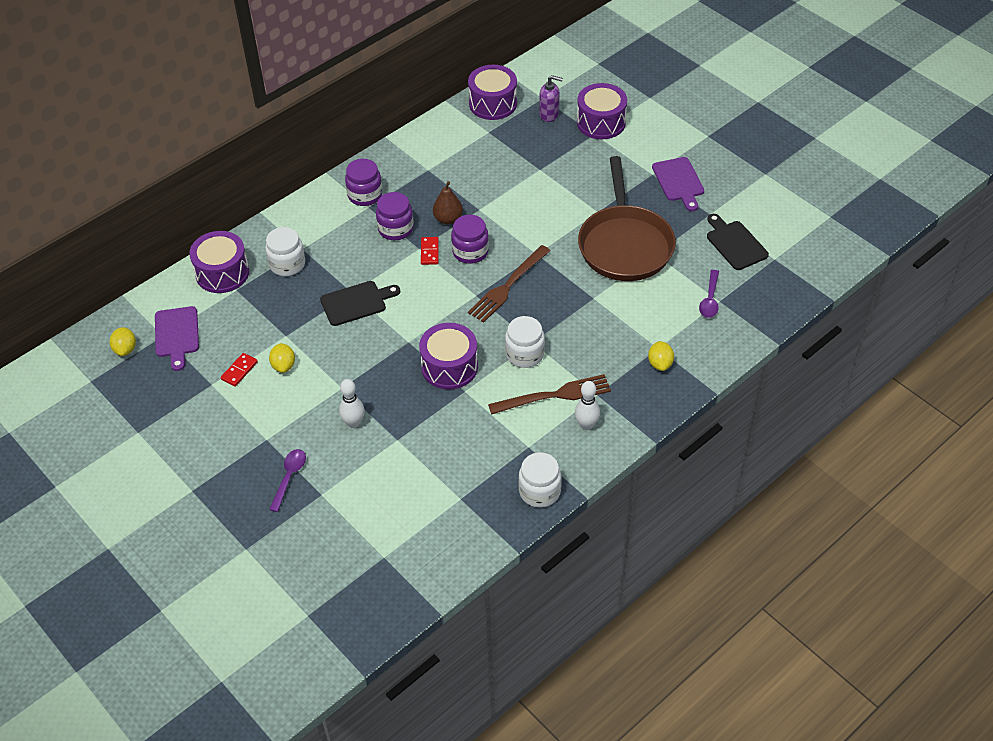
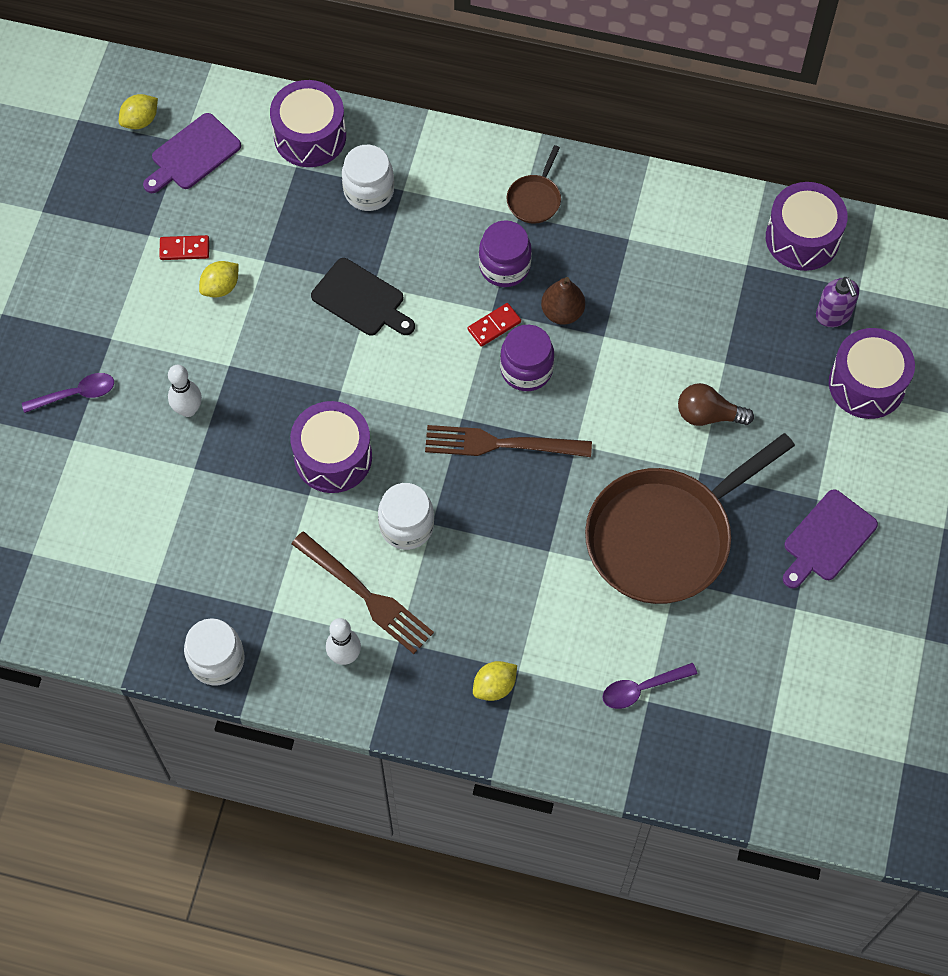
camera: 55 degrees right, 15 degrees up
(365, 195) = (535, 199): purple jar -> brown pan
(566, 191) = (708, 415): none -> brown light bulb
(735, 243) = (763, 667): black cutting board -> none

